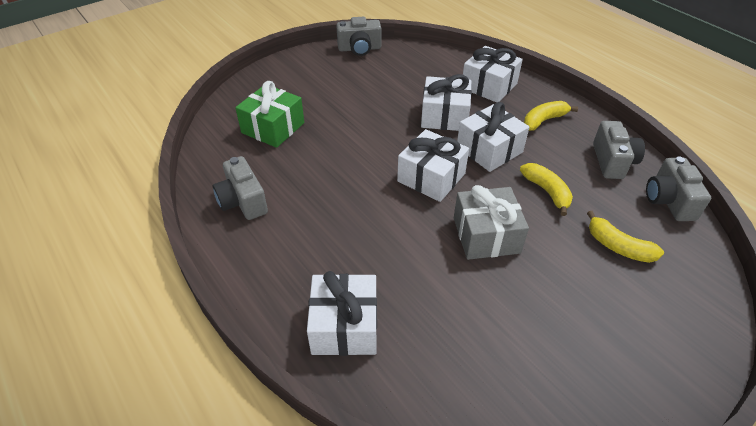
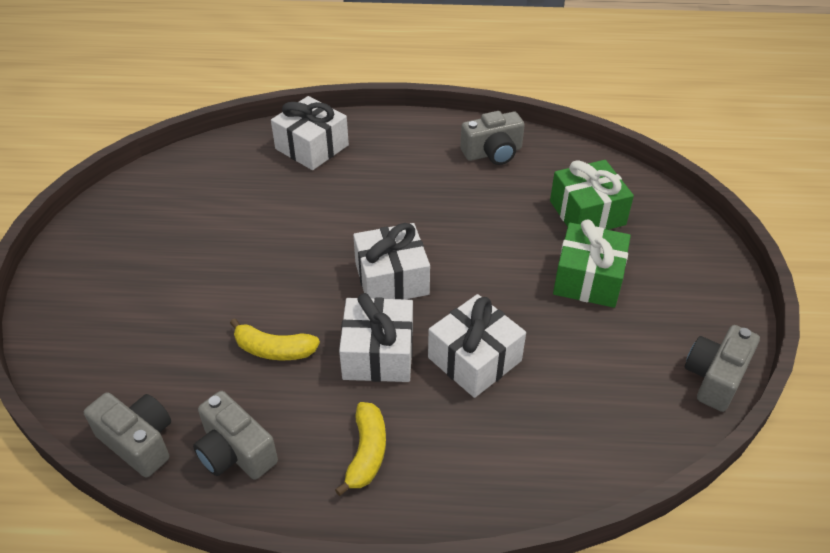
camera: 130 degrees right, 0 degrees up
(243, 201) = (493, 153): grey camera -> grey camera turned 150 degrees clockwise
(336, 105) = (588, 279): none -> green gift
(486, 235) = (286, 265): grey gift -> none
(489, 86) = (492, 457): white gift -> none
(618, 246) = (163, 342): yellow banana -> none

